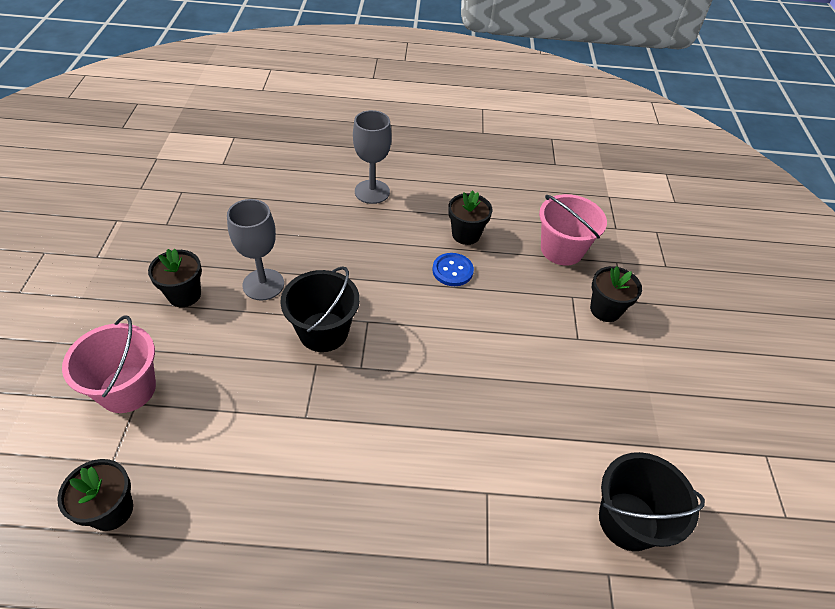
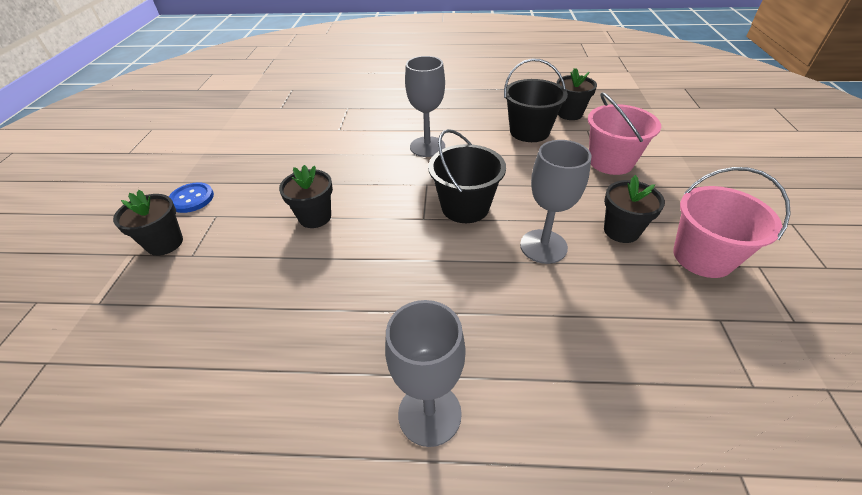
camera: 175 degrees left, 5 degrees down
(354, 437) = (427, 147): none -> grey goblet
(452, 270) = (322, 276): blue button -> blue button (191, 199)
(466, 234) = (288, 332): black flower pot -> black flower pot (315, 217)
(561, 249) = (161, 317): pink bucket -> pink bucket (702, 257)
(628, 521) = (255, 123): black bucket -> black bucket (529, 131)

